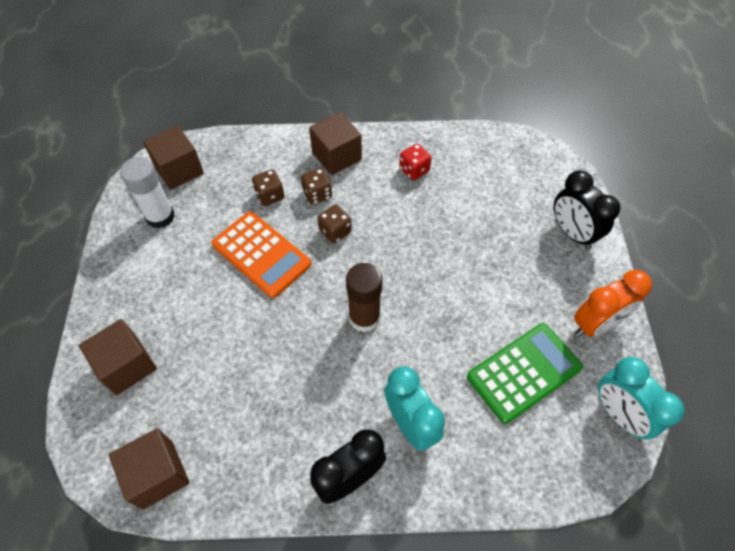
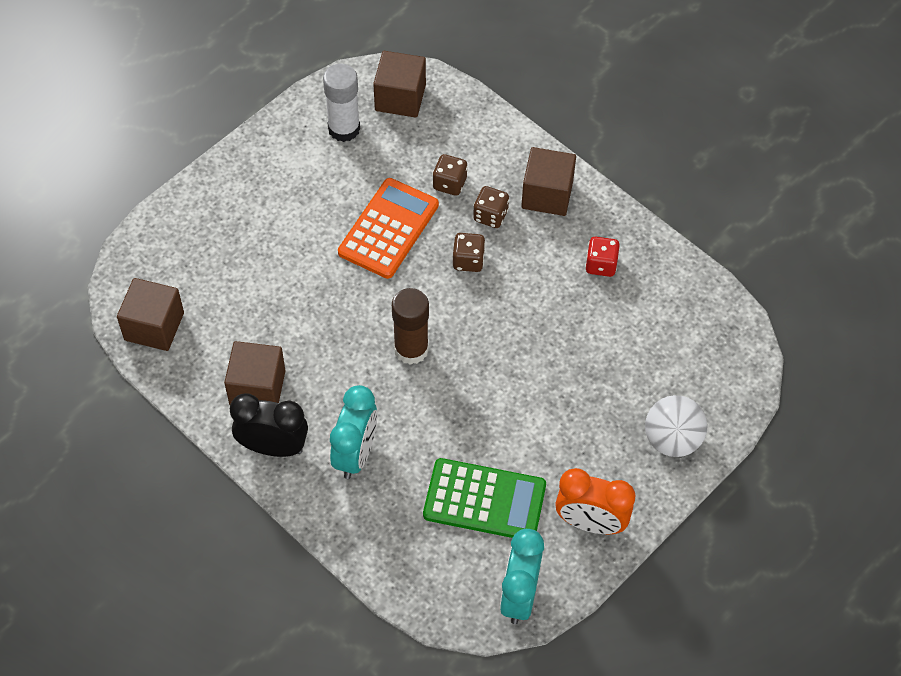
camera: 45 degrees right, 0 degrees up
(127, 366) = (205, 231): brown cube -> brown cube (257, 388)
(261, 254) = (388, 229): orange calculator -> orange calculator turned 150 degrees counterclockwise
(572, 233) = (672, 439): black clock -> white ball

